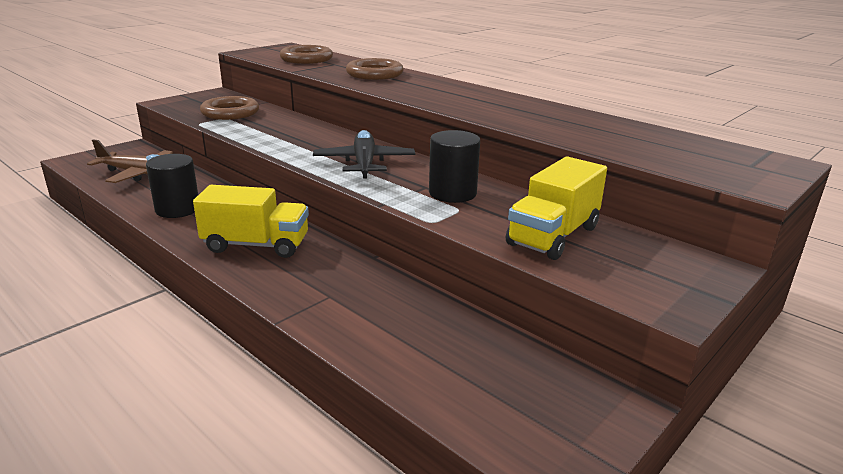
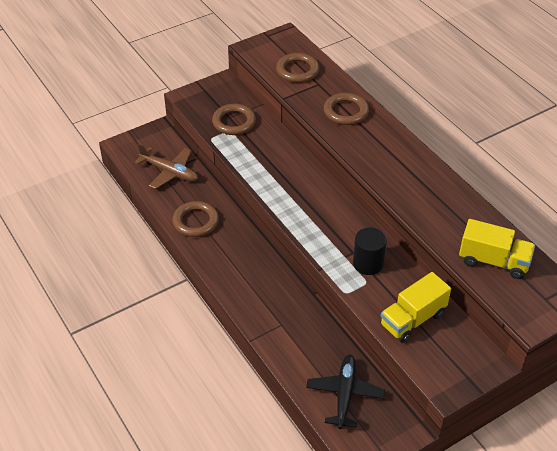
camera: 15 degrees right, 20 degrees up
(177, 209) = (196, 221): black cylinder -> brown ring
(256, 245) = (244, 269): yellow truck -> yellow truck (493, 261)
(364, 163) = (320, 216): black plane -> black plane (344, 395)

